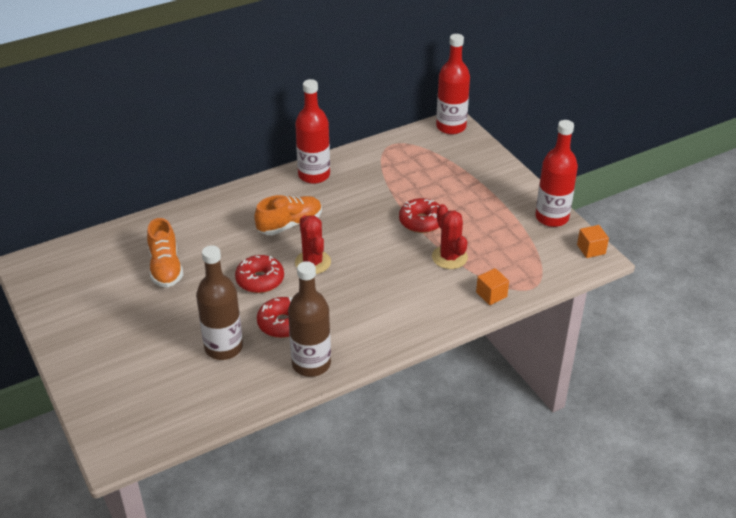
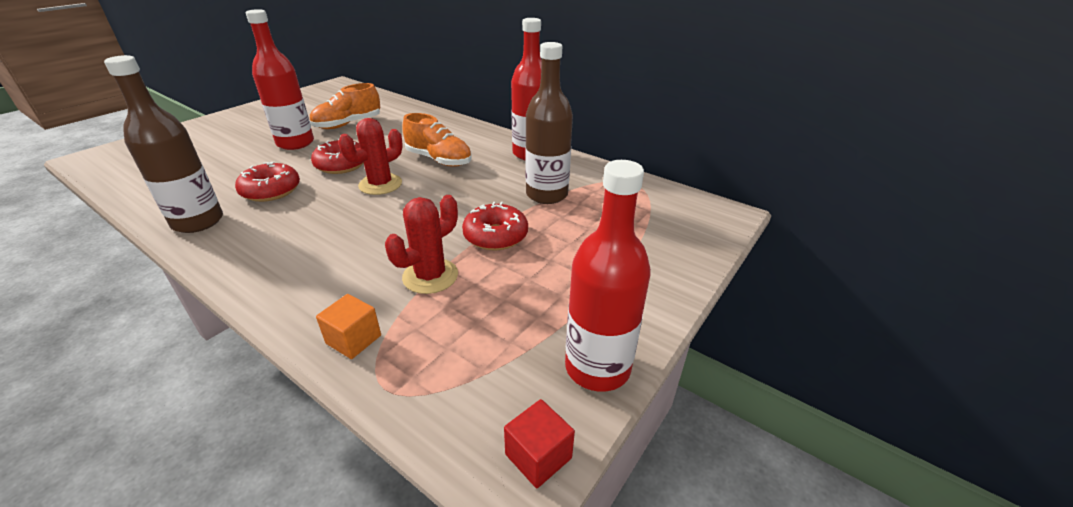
camera: 65 degrees right, 5 degrees down
(223, 347) = (232, 170): brown bottle -> brown bottle (546, 195)
(451, 127) = (716, 213): red bottle -> red bottle (295, 143)
(591, 249) = (538, 456): orange cube -> red cube

